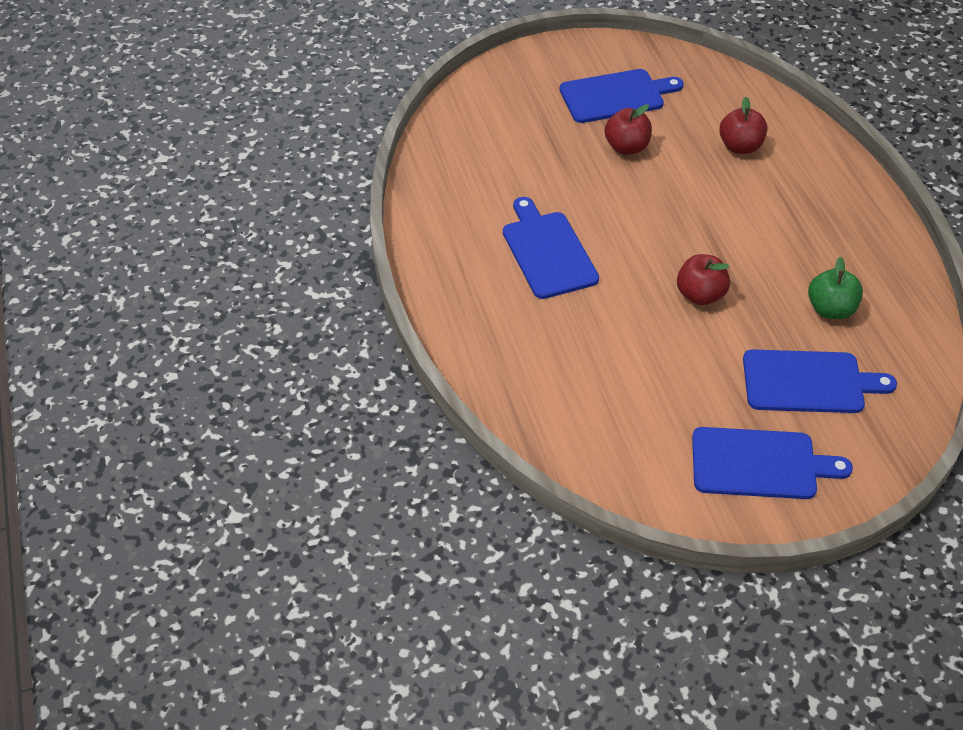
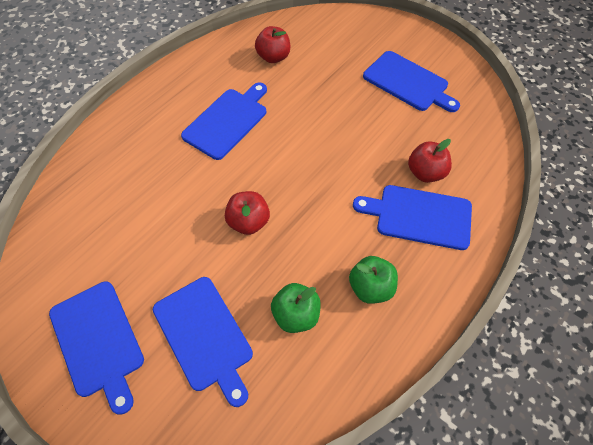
camera: 55 degrees right, 10 degrees up
(626, 147) = (362, 112): red apple -> red apple (273, 57)
(786, 177) = (419, 216): none -> blue cutting board
(837, 247) = (370, 287): none -> green apple

